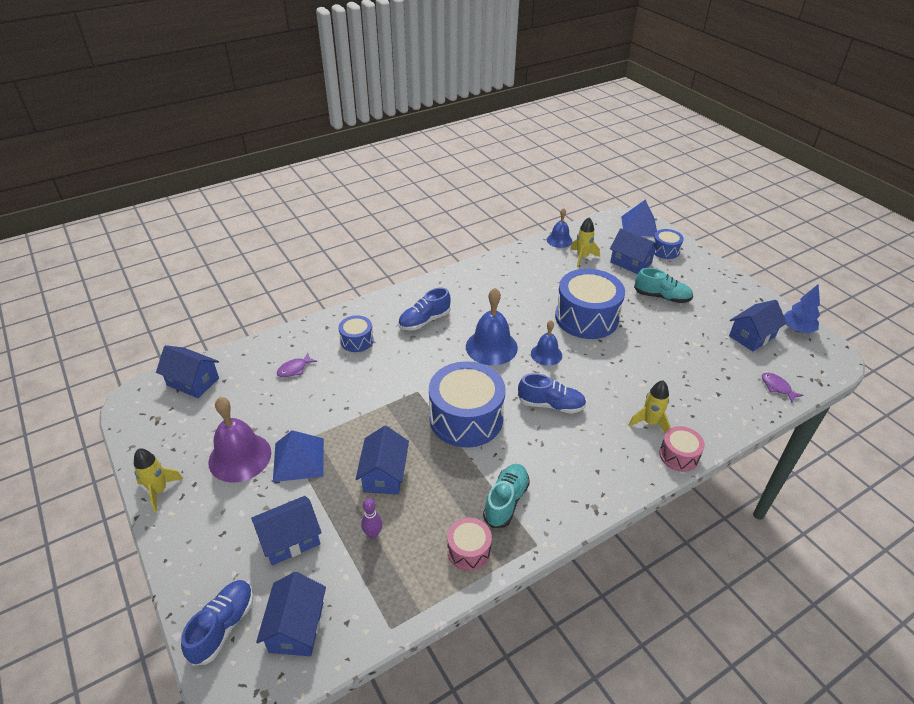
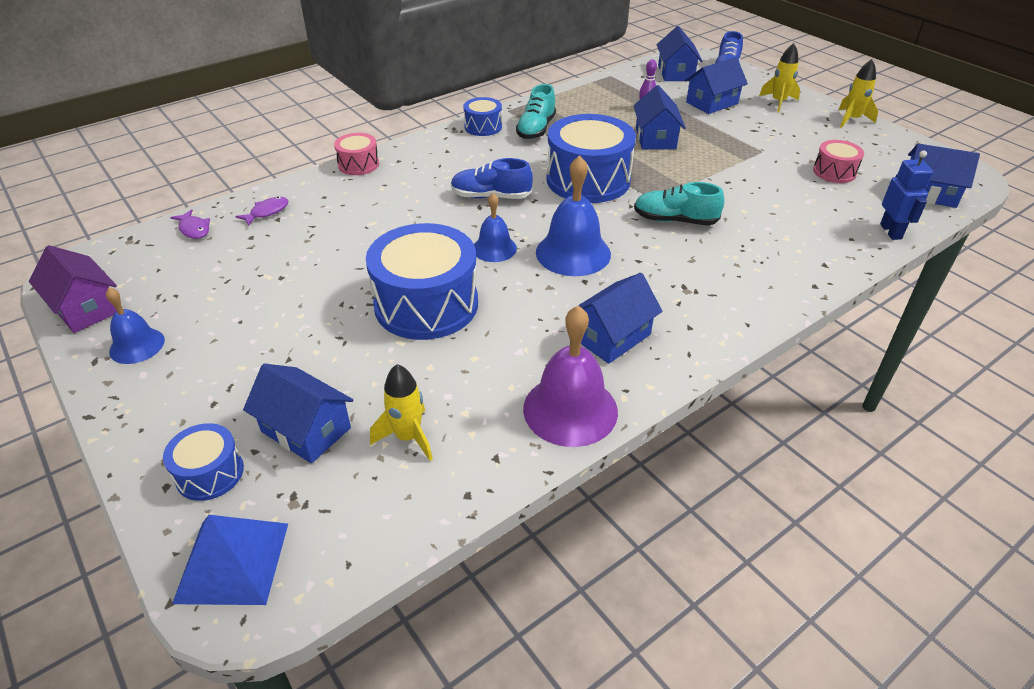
camera: 175 degrees right, 0 degrees up
(240, 457) = (803, 141): purple bell -> purple bell (570, 409)
(259, 348) = (891, 231): none -> blue robot
(294, 369) = (821, 212): purple fish -> purple fish (267, 212)
(298, 459) = (745, 143): blue pyramid -> none
(357, 341) = (767, 249): blue drum -> blue drum (483, 127)
(424, 321) = (684, 282): blue shoe -> none
(469, 550) = (563, 105): pink drum -> pink drum (834, 172)
(559, 240) = (454, 488): blue bell -> blue bell (137, 345)
(650, 422) = (377, 188): yellow rocket -> yellow rocket (778, 102)
(662, 297) = (280, 351): turquoise shoe -> turquoise shoe (675, 220)
(752, 336) = (171, 292): blue house -> blue house (612, 337)
(797, 329) = (85, 308): blue tree -> purple house

